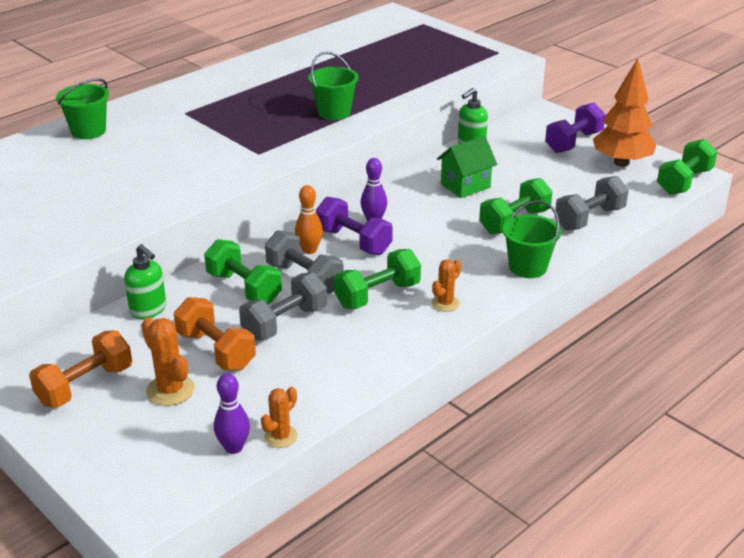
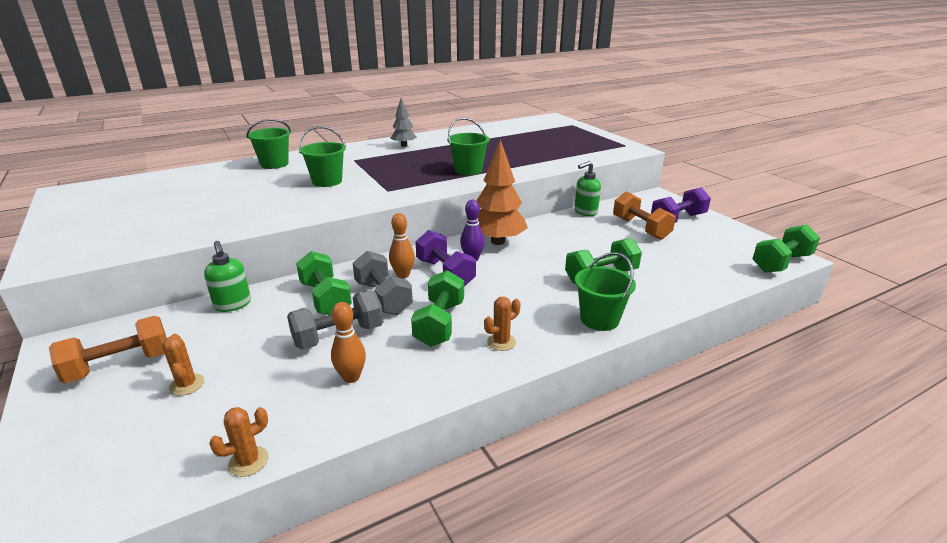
camera: 15 degrees right, 5 degrees down
(170, 390) = (187, 385): orange cactus -> orange cactus, size x0.66
(177, 149) = (327, 181): none -> green bucket
(216, 350) = (258, 352): orange dumbbell -> orange dumbbell (640, 228)
(231, 82) = (404, 145): none -> grey tree
(234, 447) = (192, 464): purple bowling pin -> none
(323, 357) = (351, 377): none -> orange bowling pin
(377, 295) = (440, 323): green dumbbell -> green dumbbell turned 60 degrees counterclockwise
(465, 186) = (567, 241): green house -> none
(589, 218) = (676, 283): grey dumbbell -> none
(621, 162) = (720, 240): orange tree -> orange tree (498, 241)

